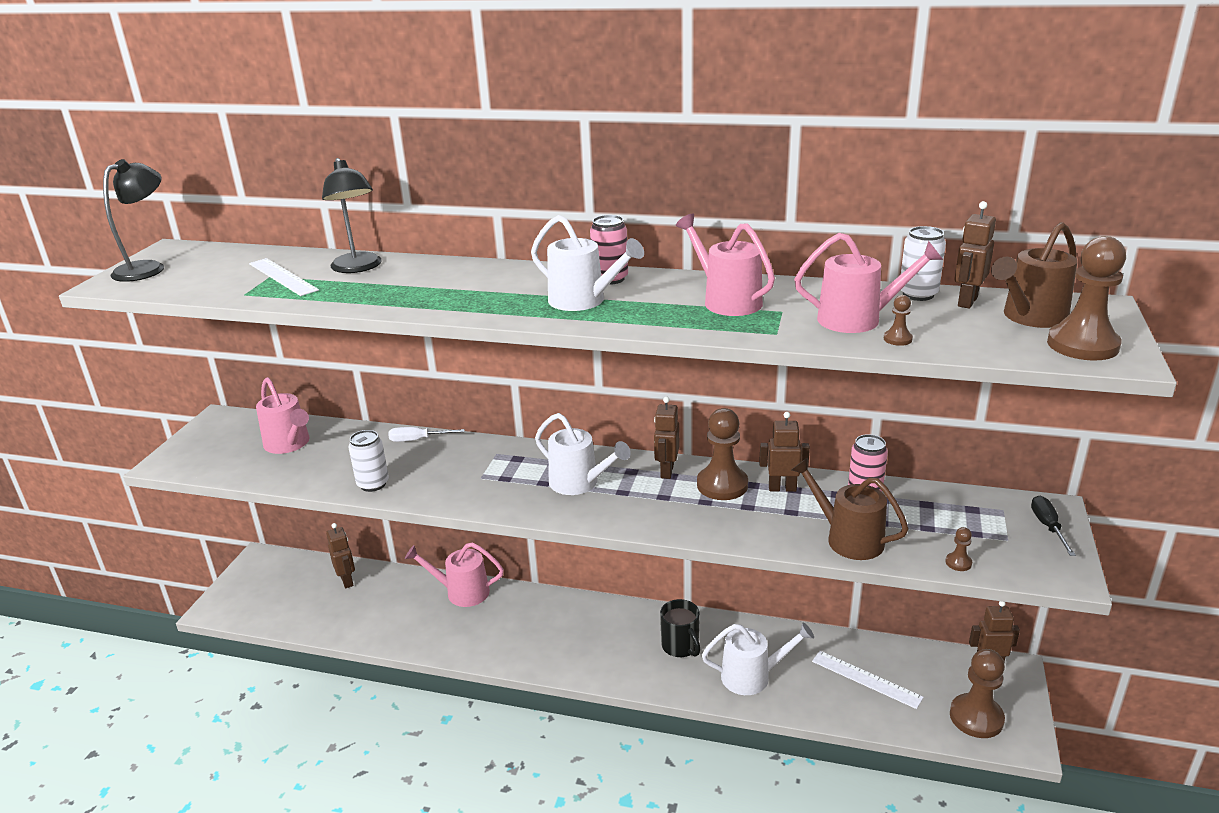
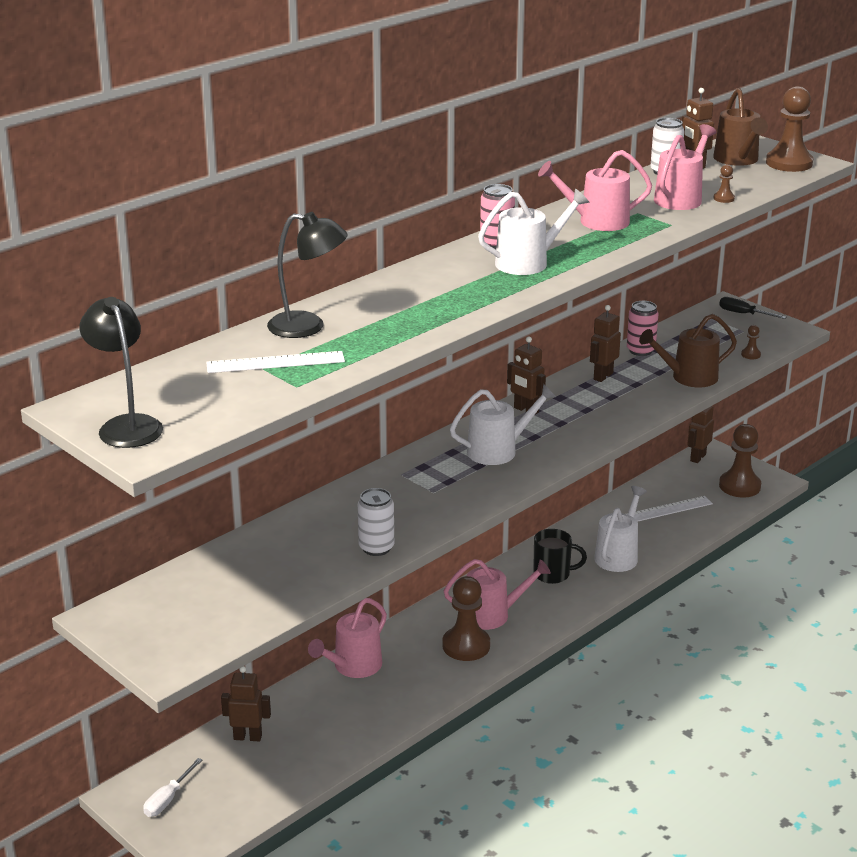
camera: 60 degrees left, 0 degrees up
(289, 444) = (231, 580): pink watering can -> pink watering can (492, 615)
(418, 440) = (322, 506): white screwdriver -> white screwdriver (168, 799)
(722, 485) = (572, 396): brown pawn -> brown pawn (466, 646)

